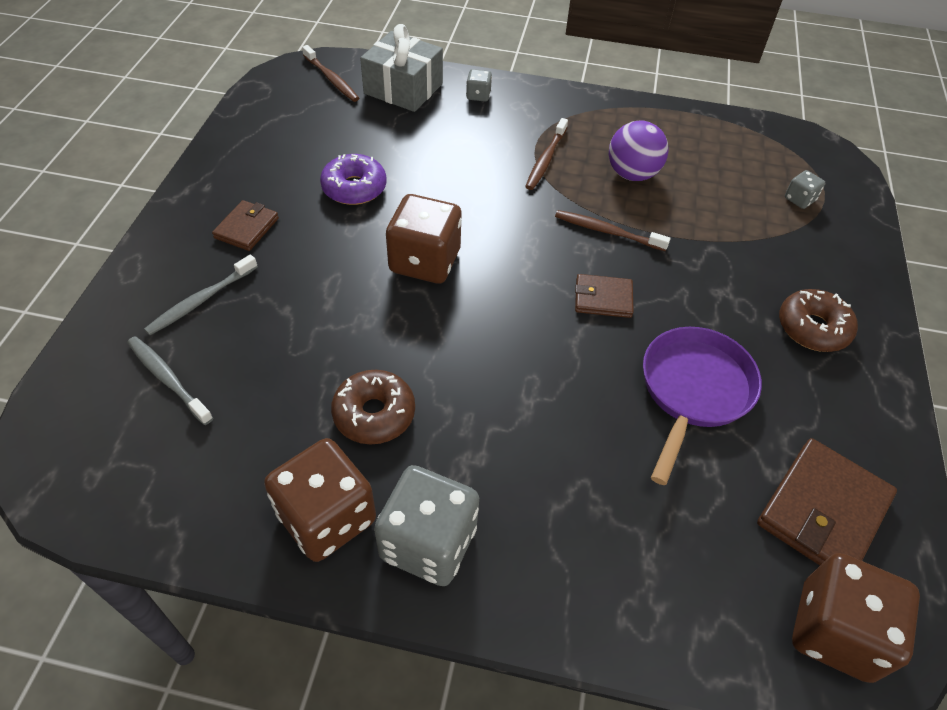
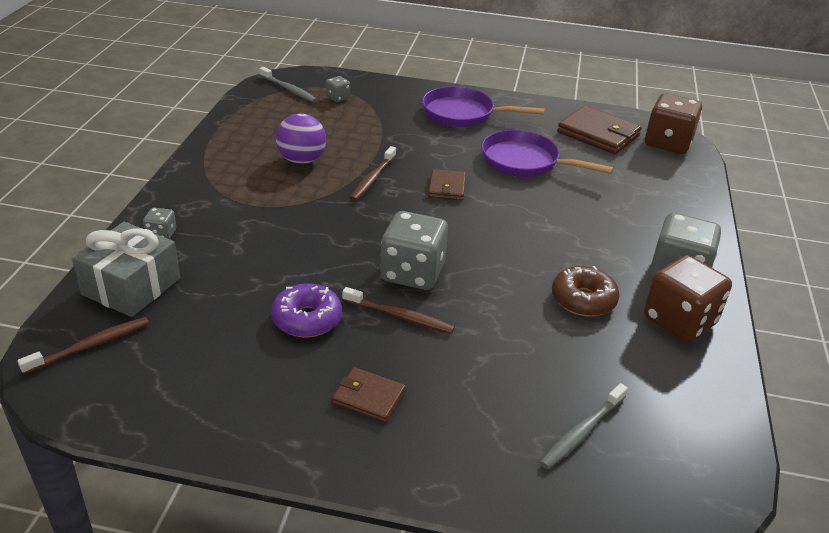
camera: 90 degrees left, 15 degrees down
(201, 300) = (479, 421): grey toothbrush -> grey toothbrush (289, 89)
(425, 261) = (412, 273): brown dice -> grey dice
(545, 159) = (276, 201): brown toothbrush -> brown toothbrush (400, 316)
(812, 328) = (463, 114): brown donut -> purple pan

